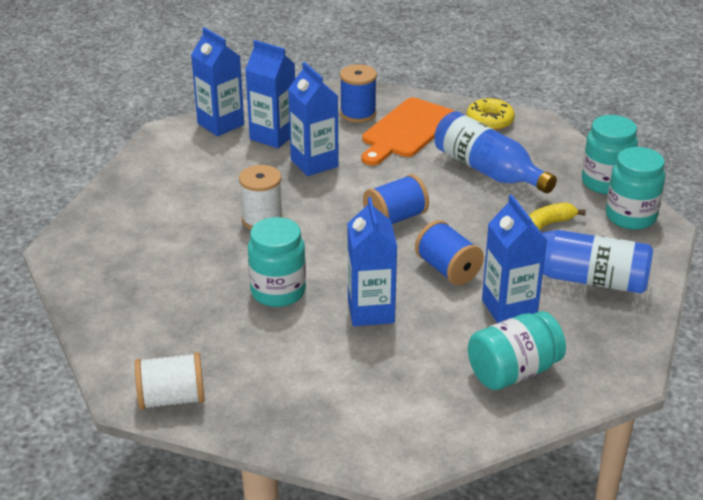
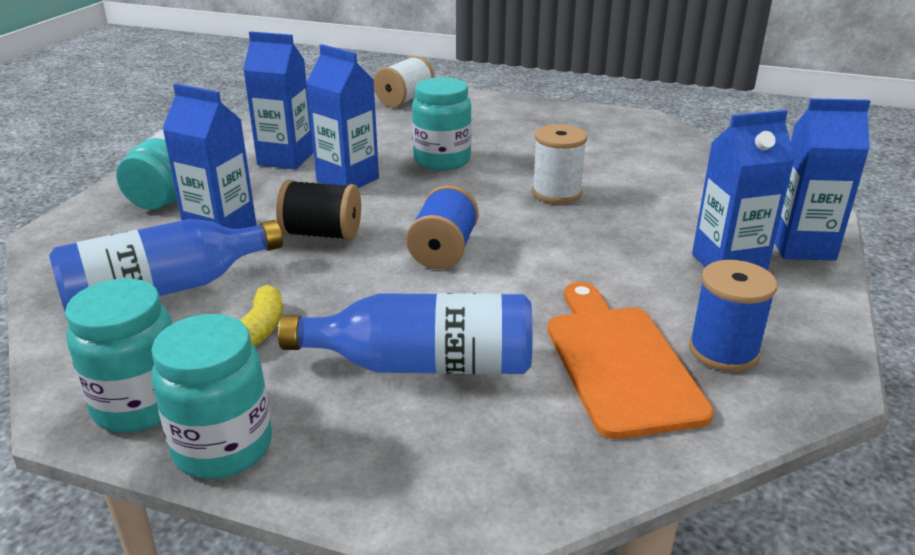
camera: 135 degrees right, 5 degrees down
(314, 163) = (626, 260): blue carton -> blue carton (285, 159)
(447, 269) = (322, 234): blue spool -> black spool
(490, 121) = (544, 463): yellow donut -> none

